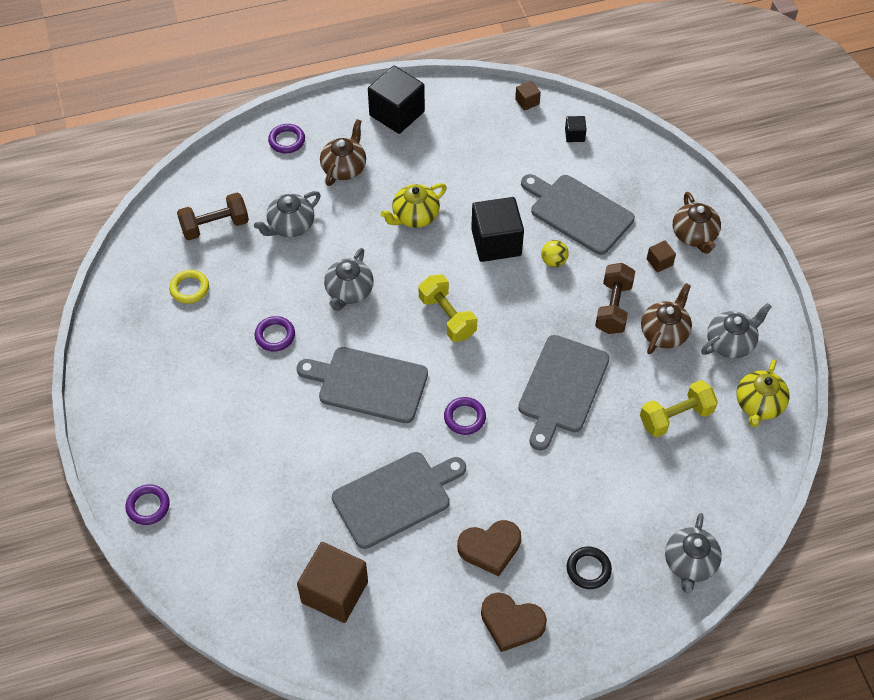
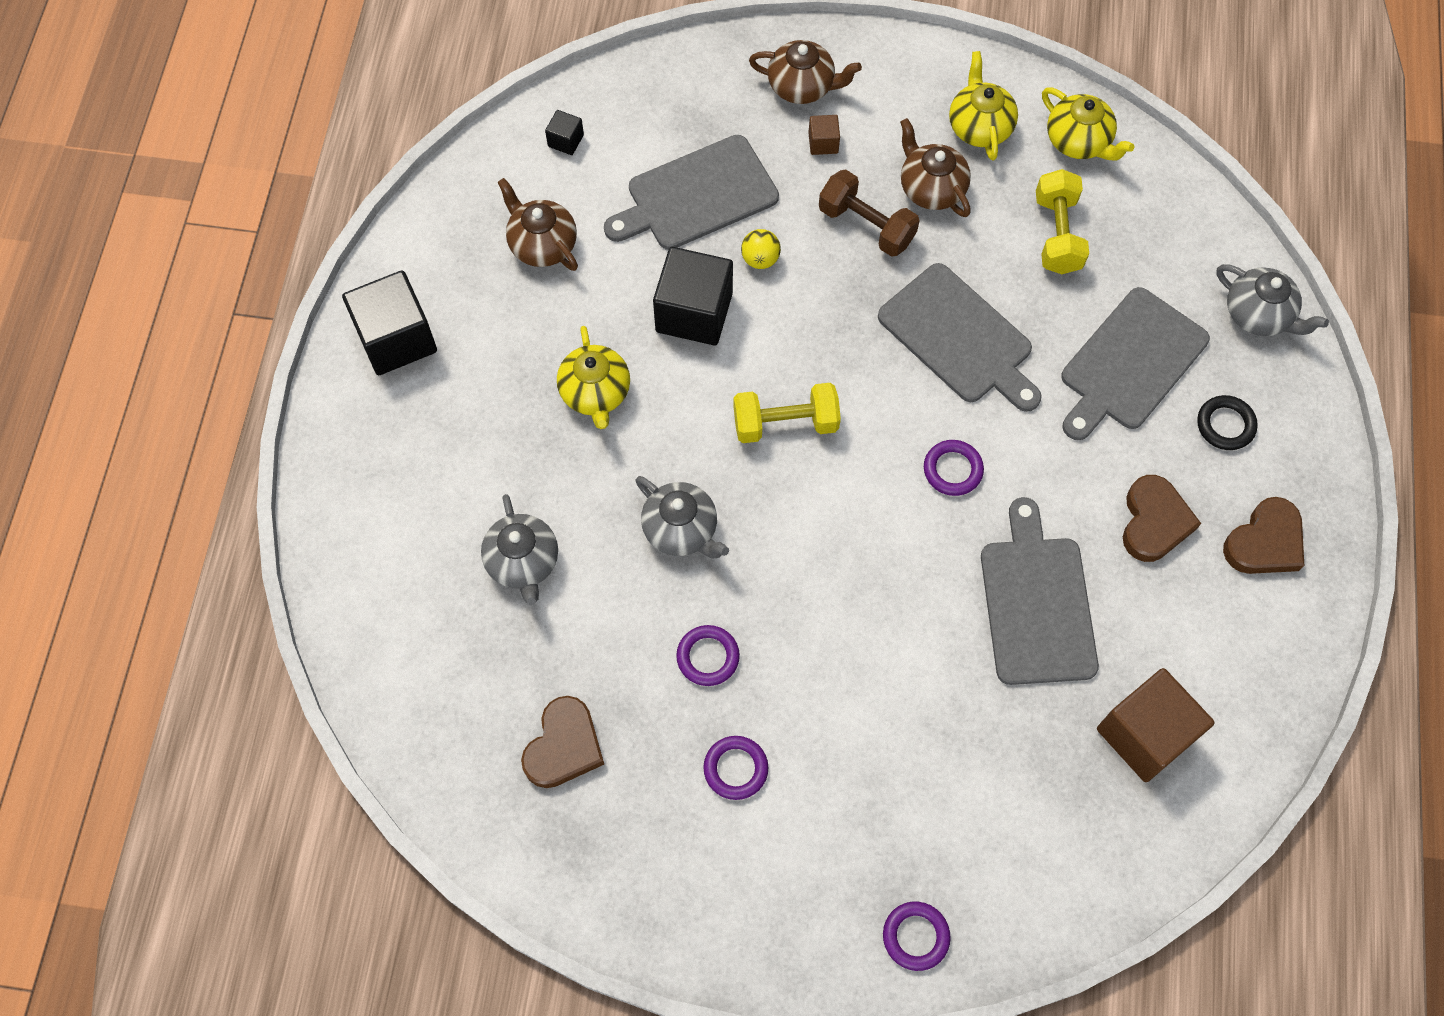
camera: 65 degrees left, 10 degrees up
(189, 288) = (564, 746): yellow ring -> brown heart
(215, 226) = (466, 668): brown dumbbell -> none
(287, 141) = (359, 506): purple ring -> purple ring (735, 769)
(344, 168) = (457, 448): brown teapot -> brown teapot (542, 244)
(368, 384) = (846, 566): grey cutting board -> grey cutting board (1130, 364)
(527, 102) = (474, 169): brown cube -> none
(730, 343) = (979, 126): grey teapot -> yellow teapot

